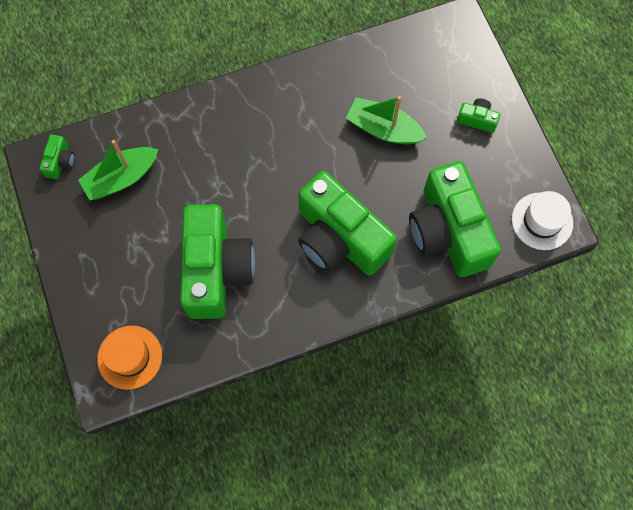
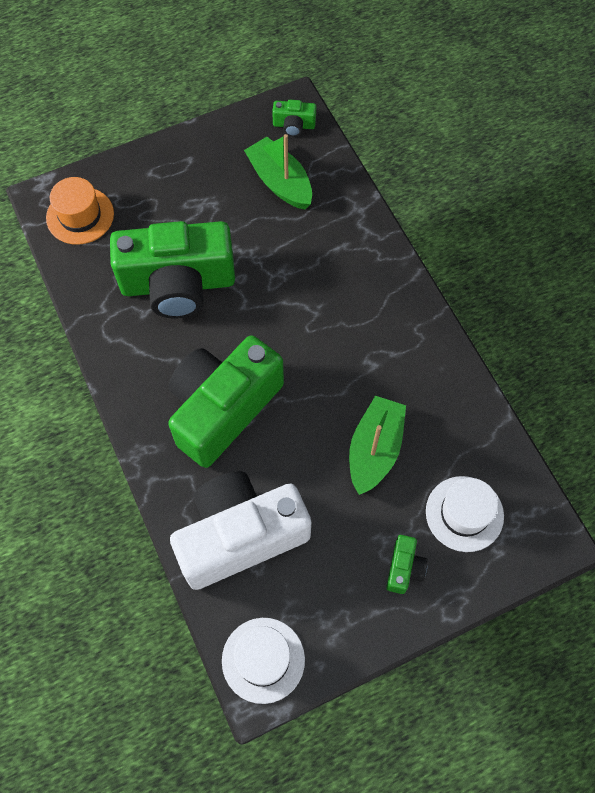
camera: 85 degrees right, 5 degrees down
(437, 75) = (464, 513): none -> white hat
(448, 231) = (240, 536): green camera -> white camera

